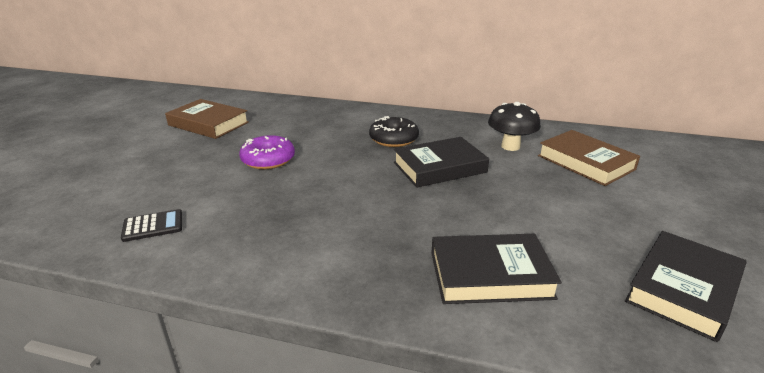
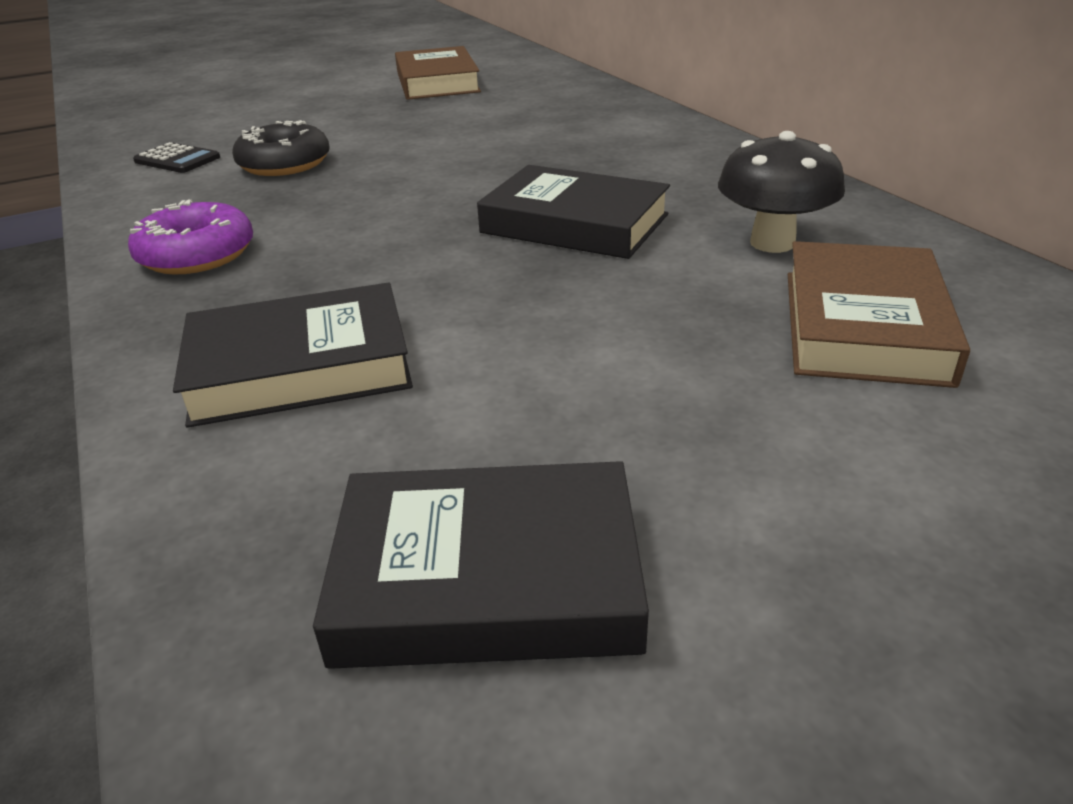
camera: 50 degrees right, 5 degrees up
(268, 159) = (402, 138): purple donut -> purple donut (197, 254)
(393, 139) = (605, 166): black donut -> black donut (284, 164)
(490, 275) = (300, 367): black book -> black book turned 60 degrees counterclockwise

